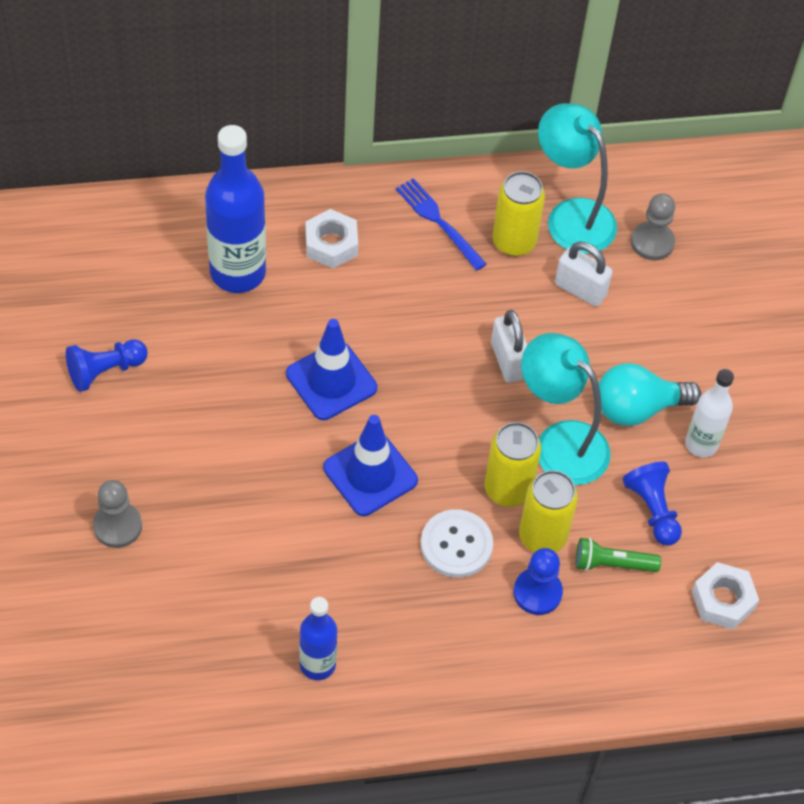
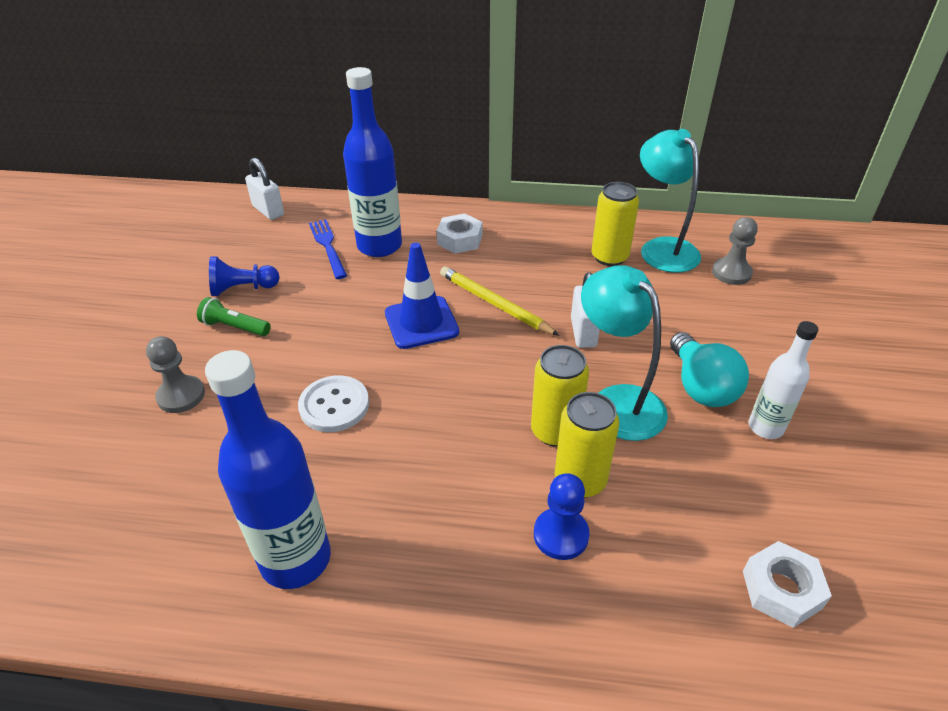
camera: 20 degrees right, 15 degrees down
(317, 664) = (296, 559): blue bottle -> blue bottle, size x1.73
(370, 474) = (426, 396): blue traffic cone -> none
(403, 338) = (494, 304): none -> yellow pencil
(438, 221) = (550, 238): blue fork -> blue fork (327, 246)
(456, 545) = (487, 471): white button -> white button (334, 405)
(580, 289) = (661, 294): white padlock -> white padlock (268, 211)
(612, 564) = (652, 522): green flashlight -> green flashlight (235, 327)
(637, 408) = (701, 387): turquoise light bulb -> turquoise light bulb turned 105 degrees counterclockwise
(652, 510) = (706, 478): blue pawn -> none

